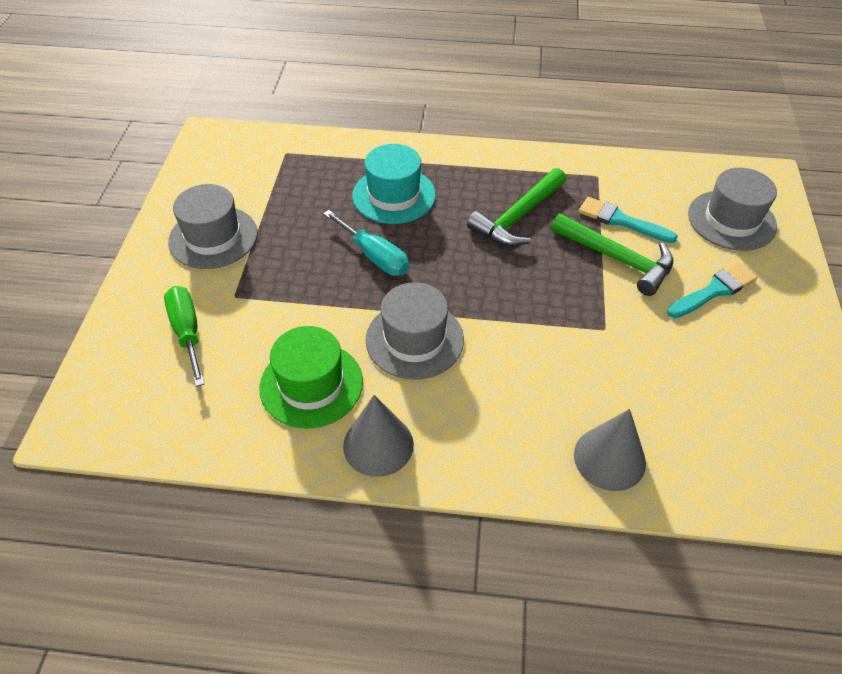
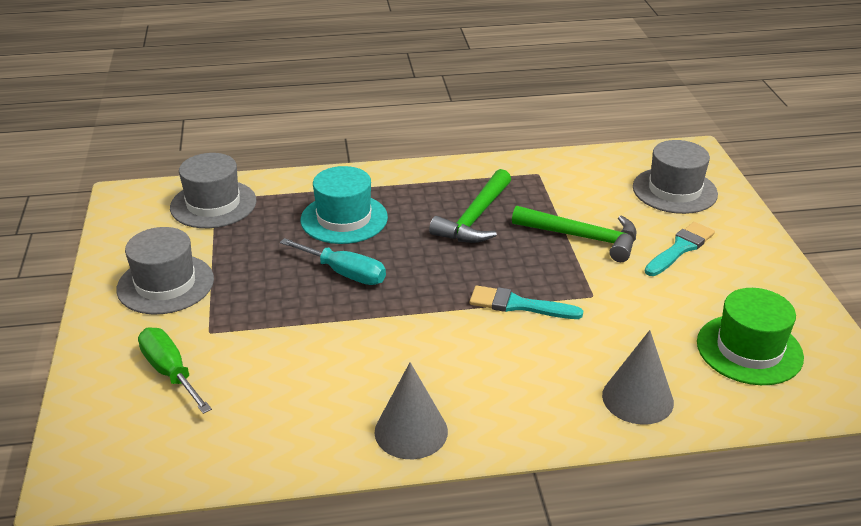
camera: 15 degrees left, 15 degrees down
(311, 384) = (322, 393): green hat -> green hat (749, 349)
(414, 339) = (413, 336): grey hat -> grey hat (213, 204)
(621, 220) = (574, 206): turquoise brush -> turquoise brush (518, 305)

